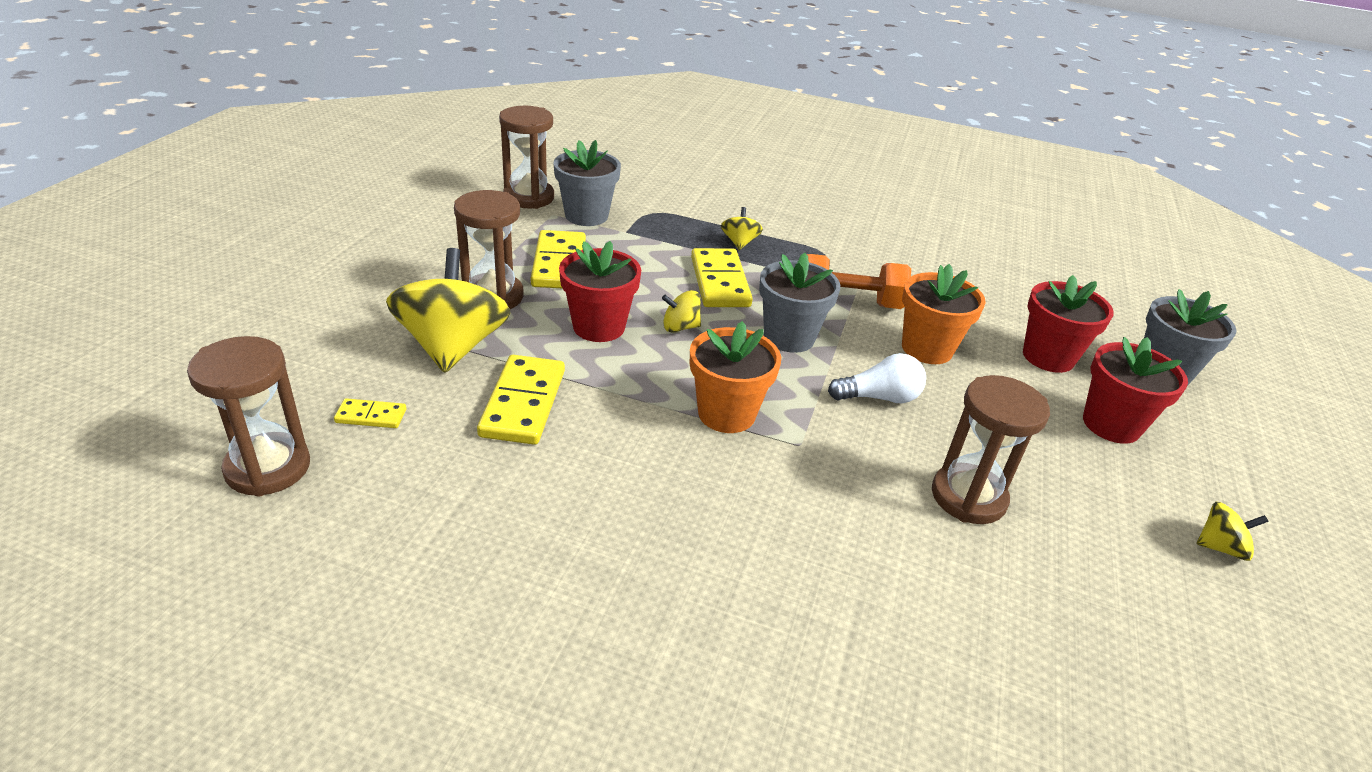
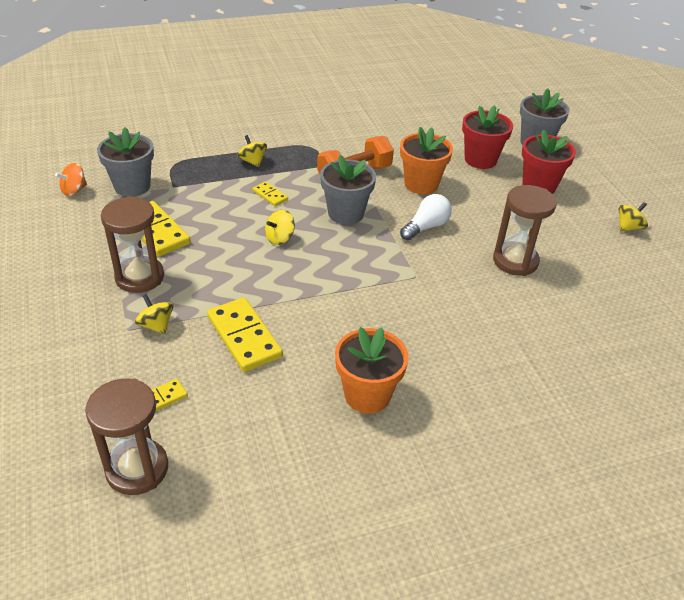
camera: 35 degrees left, 5 degrees up
(453, 347) = (156, 325): yellow spinning top -> yellow spinning top, size x0.45
(529, 197) = (74, 190): brown hourglass -> orange spinning top
(599, 327) = (232, 263): red flower pot -> none
(720, 282) = (270, 195): yellow domino -> yellow domino, size x0.51
(726, 414) = (361, 279): orange flower pot -> orange flower pot (367, 395)

